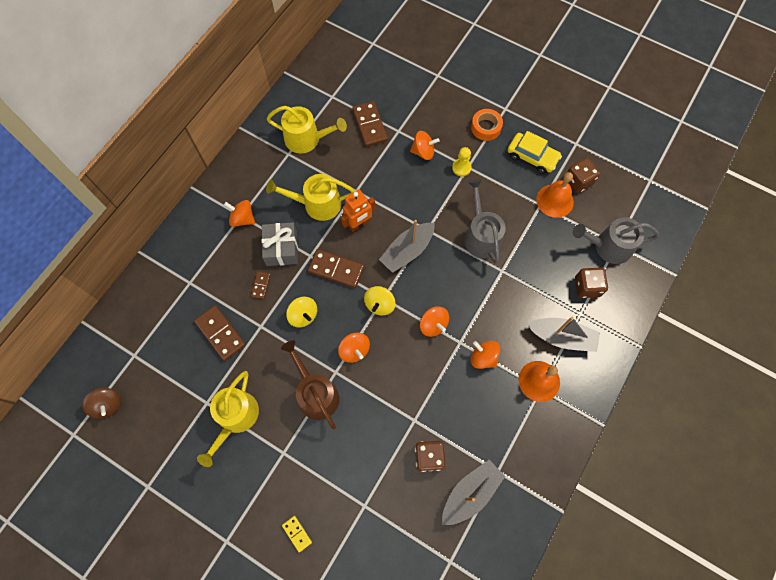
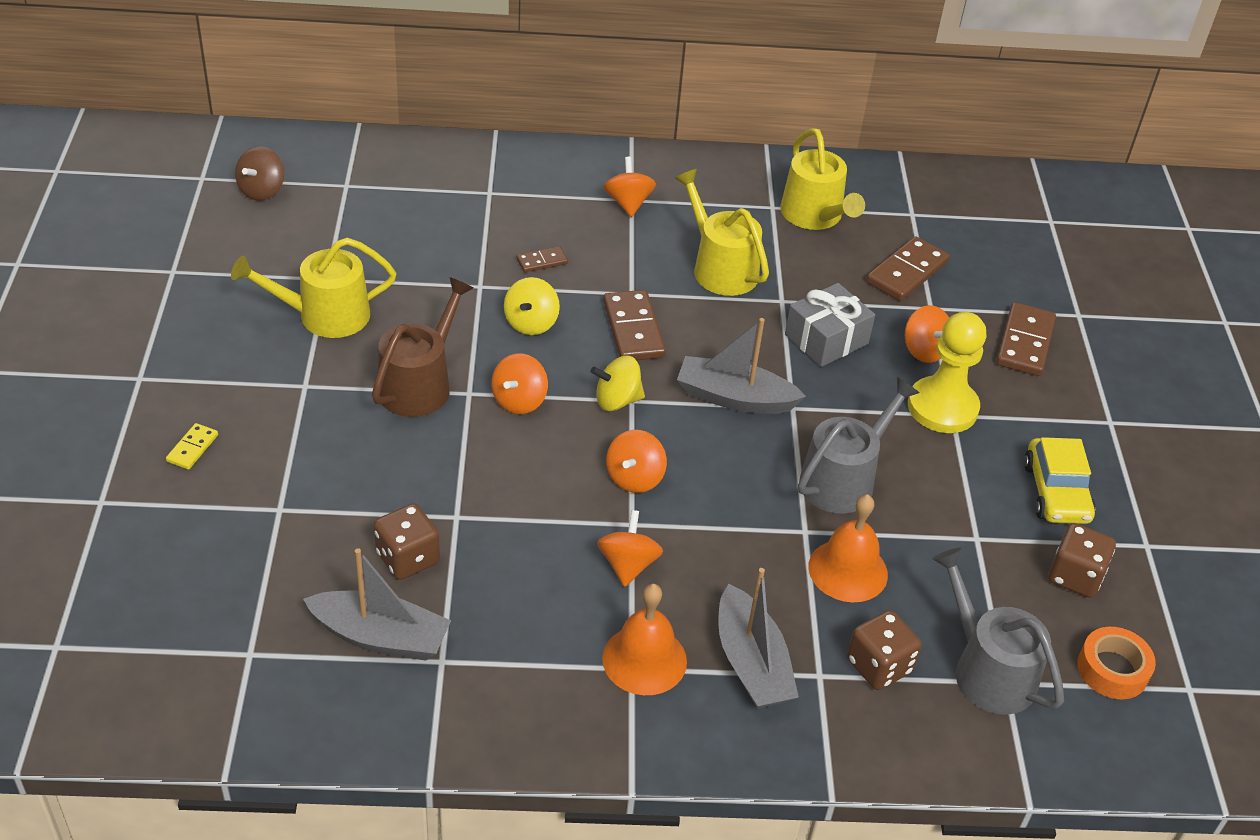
camera: 55 degrees right, 25 degrees down
(220, 333) = (438, 251): brown domino -> brown domino (1024, 342)
(282, 248) = (617, 260): grey gift -> grey gift (826, 339)
(359, 224) = (729, 325): orange robot -> none
(461, 168) = (942, 407): yellow pawn -> yellow pawn, size x1.88
(486, 127) = (1047, 410): orange tape -> orange tape (1112, 669)
(555, 200) = (1004, 555): orange bell -> orange bell (848, 570)

